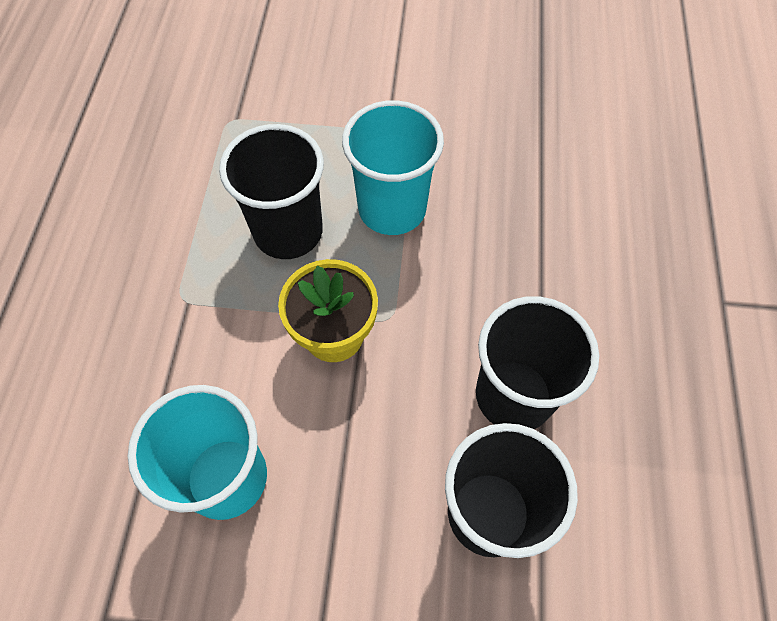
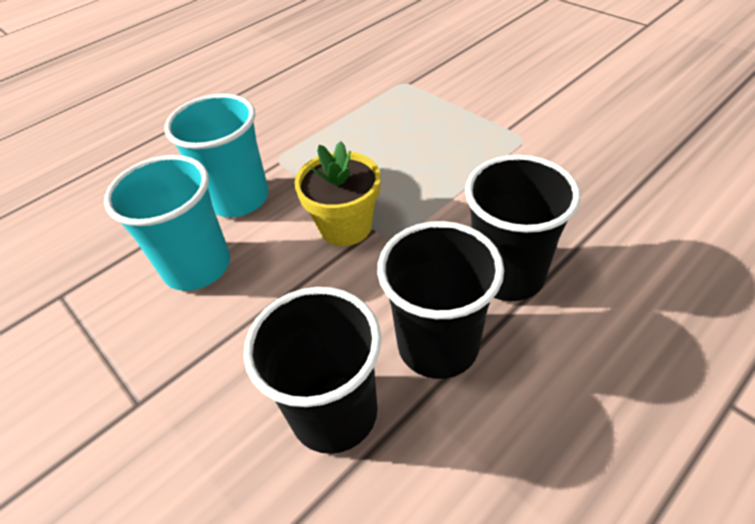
camera: 45 degrees right, 15 degrees down
(288, 232) = (378, 155): black cup -> black cup (507, 274)
(392, 209) = (463, 175): turquoise cup -> turquoise cup (239, 199)

